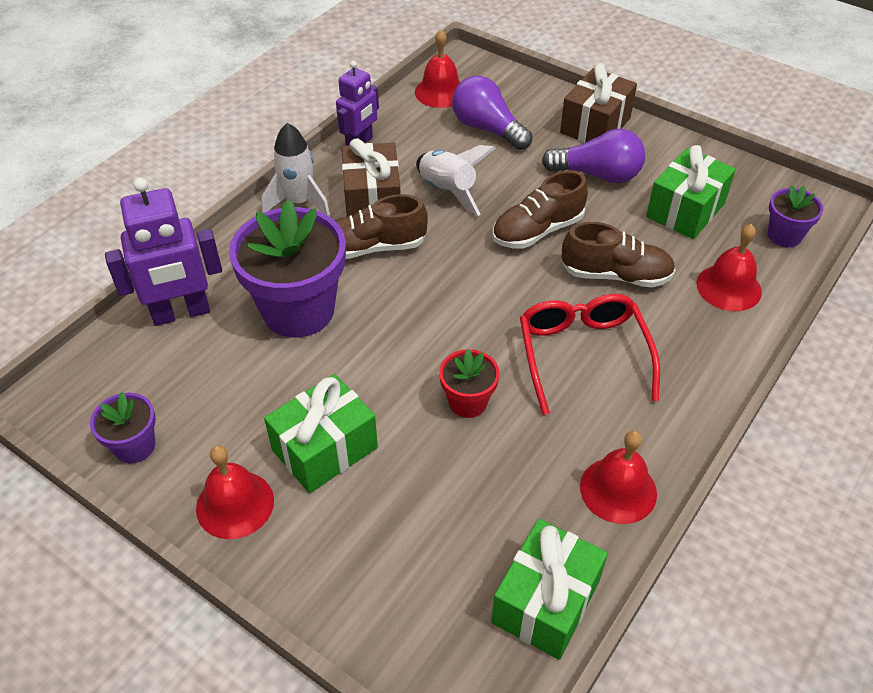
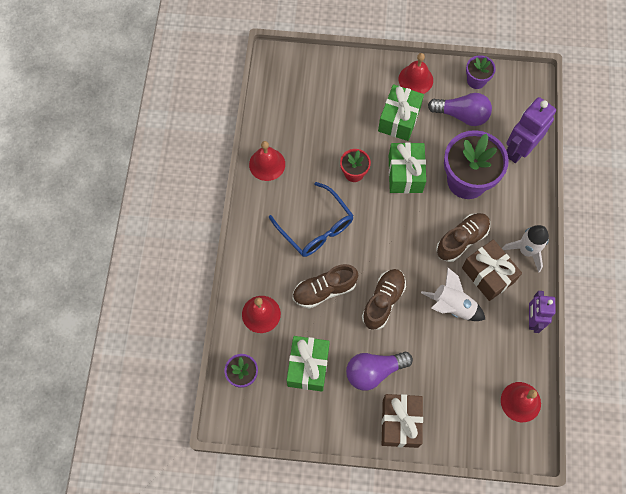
camera: 150 degrees right, 20 degrees up
(487, 129) = (465, 379): purple light bulb -> purple light bulb (462, 115)
(546, 602) = (273, 104): green gift -> green gift (405, 174)
(582, 354) = (316, 227): red glasses -> blue glasses

